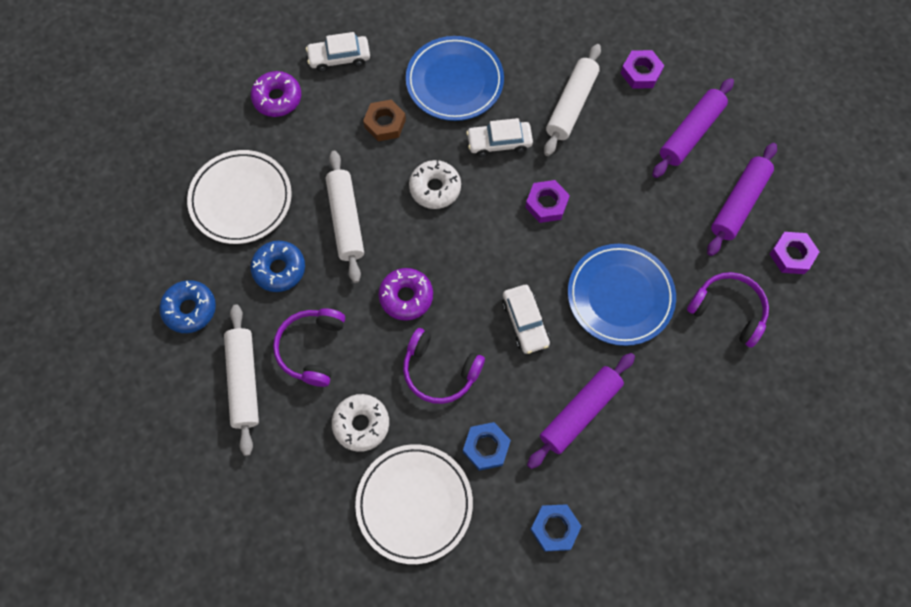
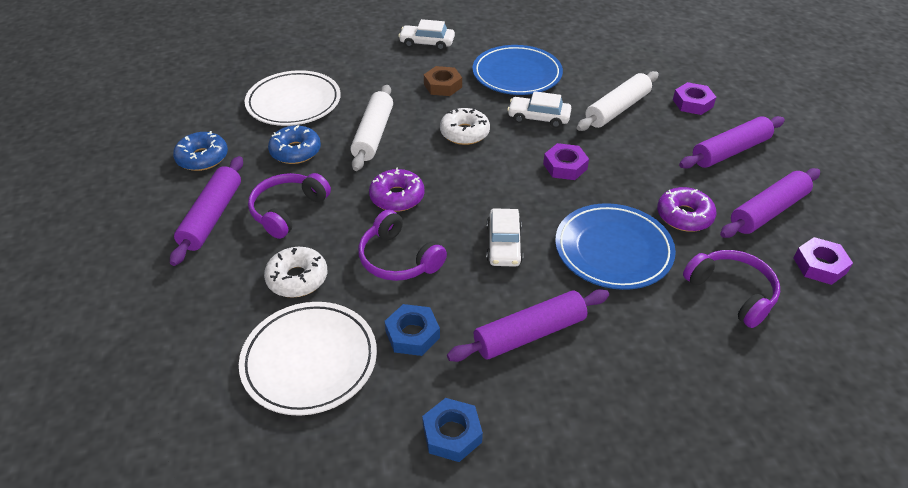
camera: 20 degrees right, 25 degrees down
(244, 381) = (212, 217): white rolling pin -> purple rolling pin
(277, 98) = (363, 54): purple donut -> purple donut (684, 216)

